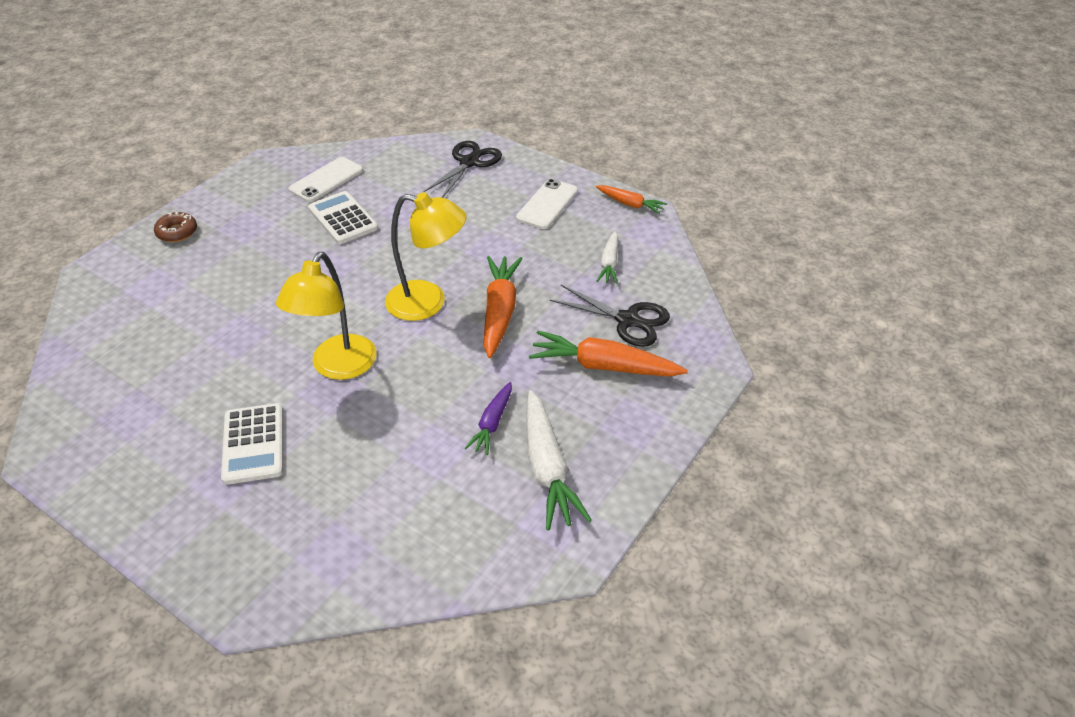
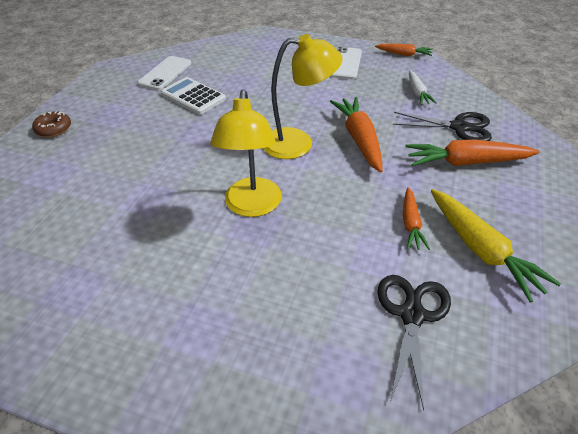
camera: 15 degrees left, 0 degrees up
(254, 444) = (209, 289): white calculator -> none
(469, 162) = (270, 46): black scissors -> black scissors (411, 315)
(492, 423) = (411, 224): purple carrot -> orange carrot
(547, 468) = (481, 249): white carrot -> yellow carrot

